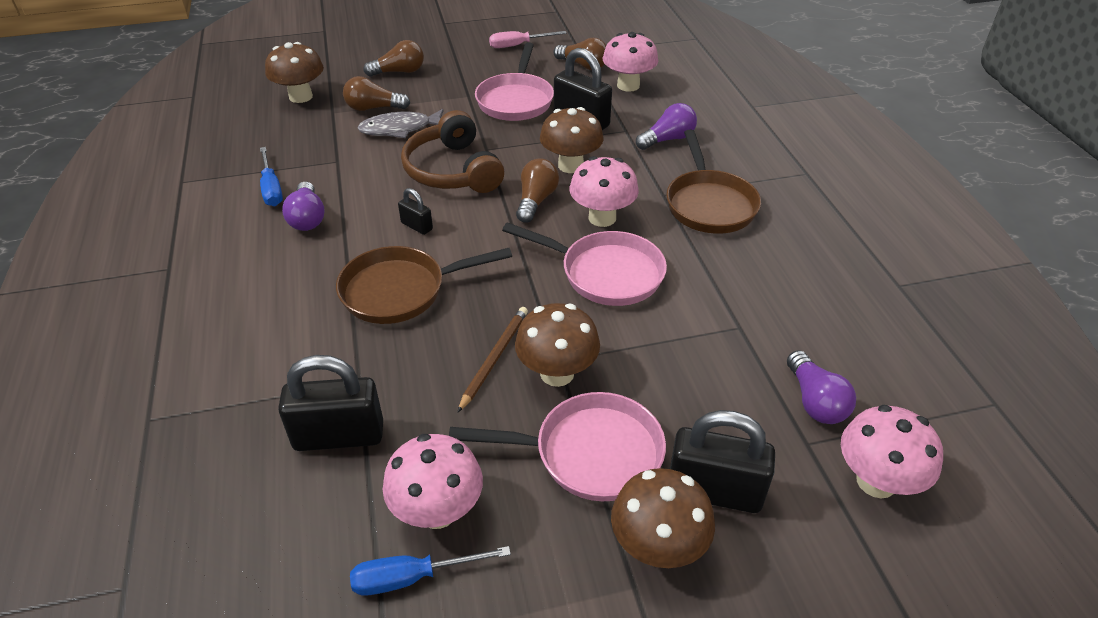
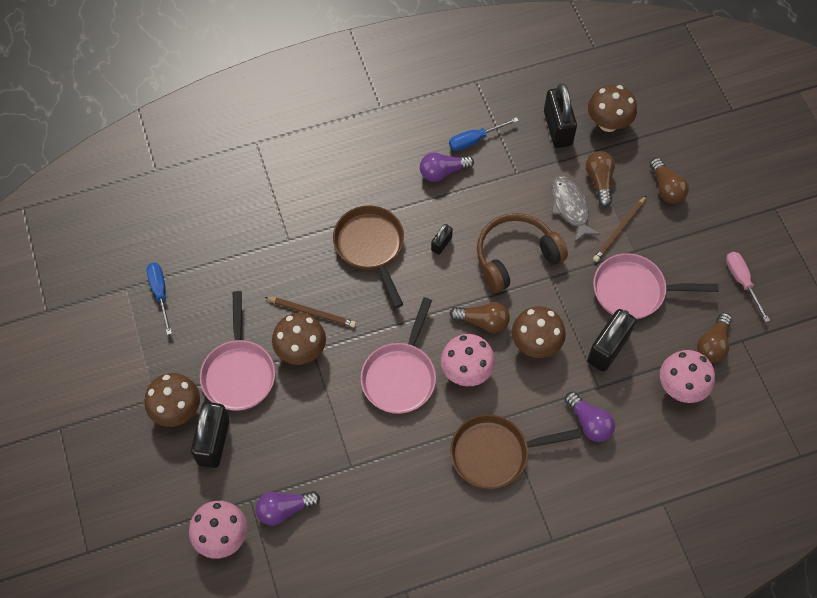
camera: 85 degrees right, 20 degrees up
(339, 436) = (247, 239): black padlock -> black padlock (557, 128)
(438, 511) = (199, 298): pink mushroom -> none
(440, 102) = (619, 230): none -> brown pencil

